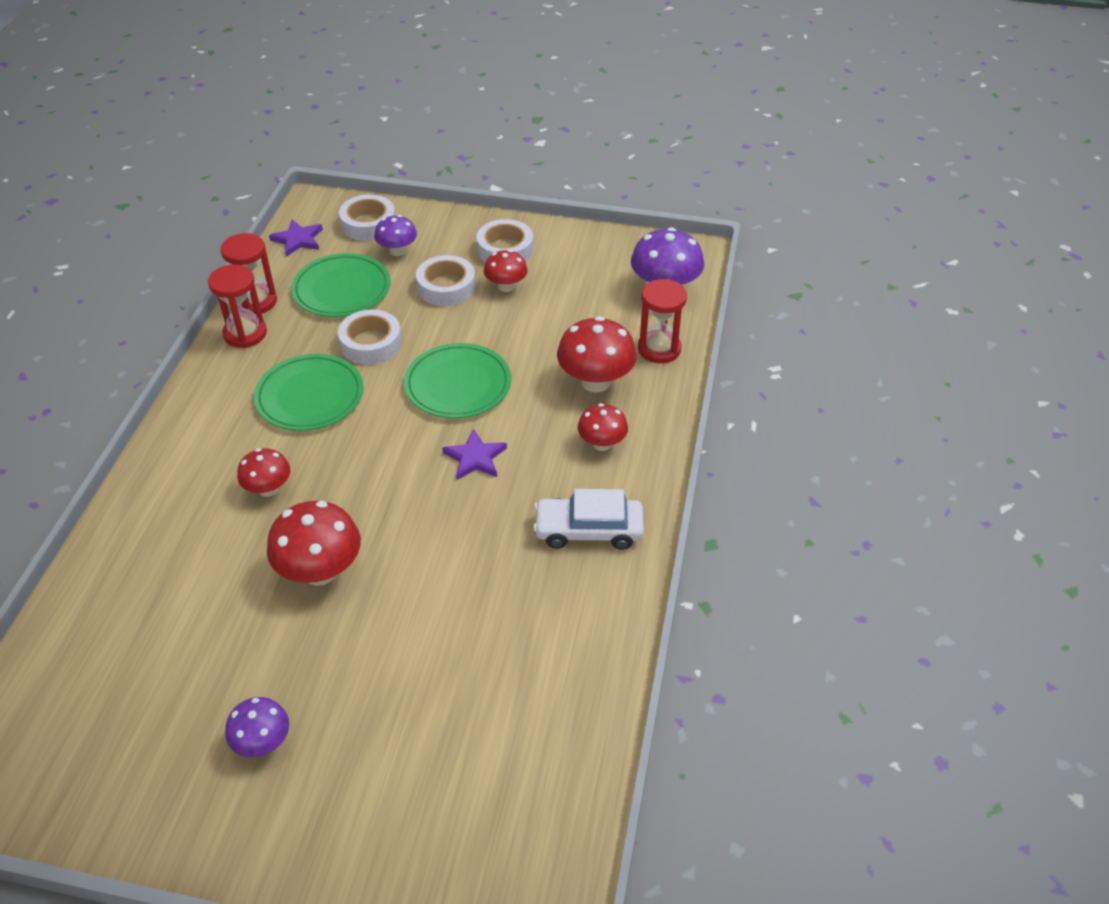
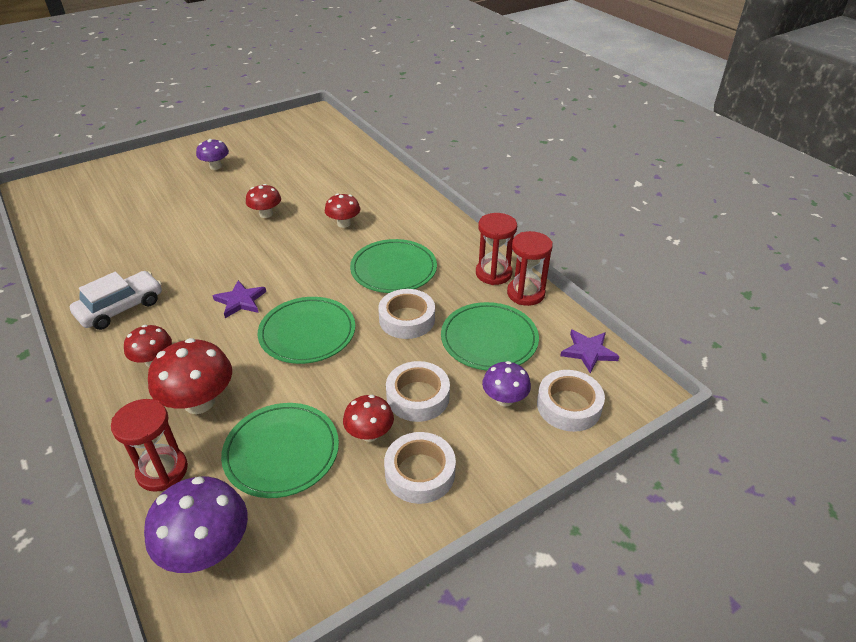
camera: 135 degrees right, 5 degrees down
(320, 571) = (266, 214): red mushroom -> red mushroom, size x0.61
(572, 311) = (281, 452): none -> green plate

